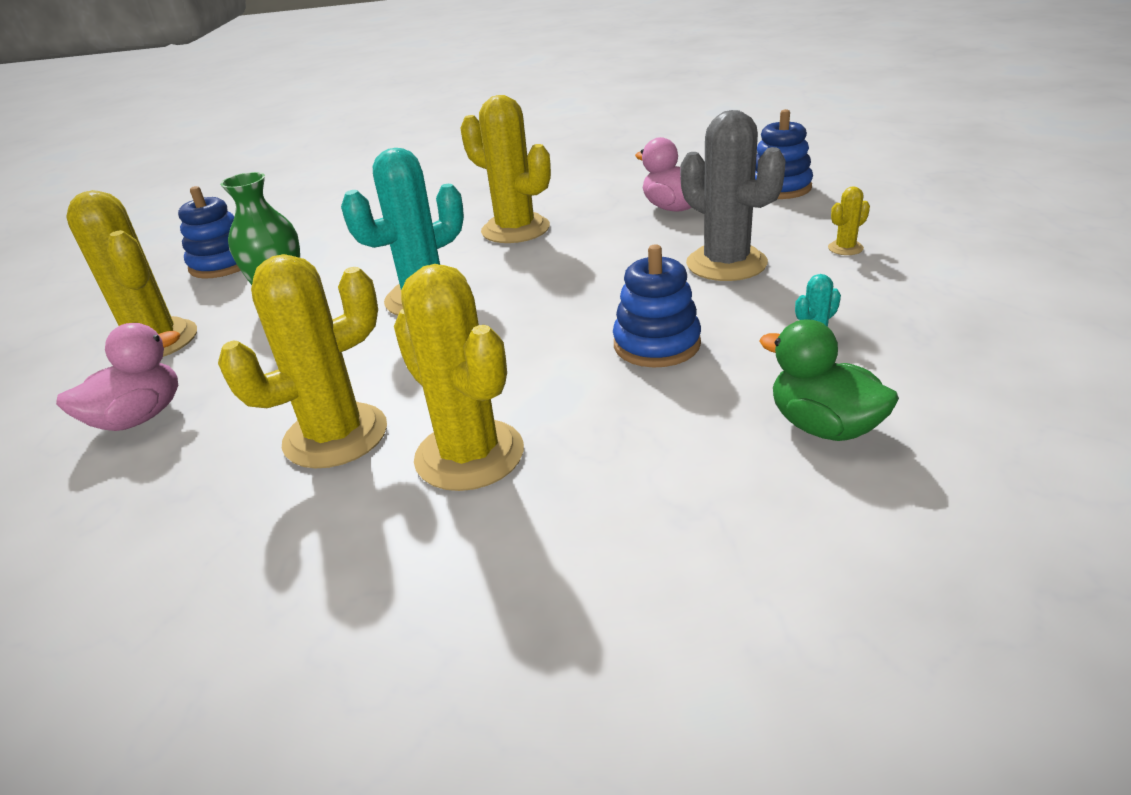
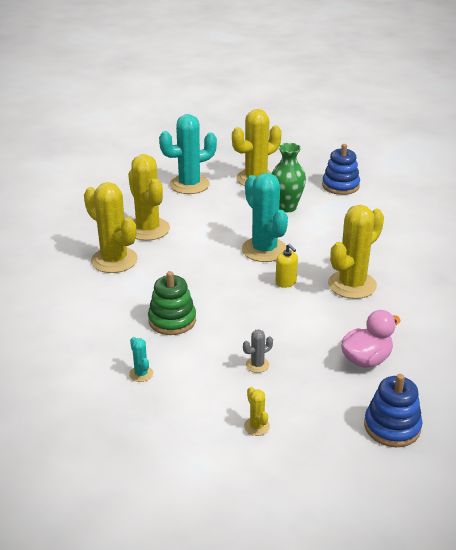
camera: 95 degrees right, 0 degrees up
(139, 418) = (189, 185): pink duck -> turquoise cactus
(469, 455) = (114, 260): yellow cactus -> yellow cactus turned 75 degrees clockwise
(519, 270) = (286, 282): none -> yellow soap dispenser
(656, 344) = (172, 320): blue stacking toy -> green stacking toy
(726, 264) = (257, 365): grey cactus -> grey cactus, size x0.43
(823, 427) = (72, 357): green duck -> none

